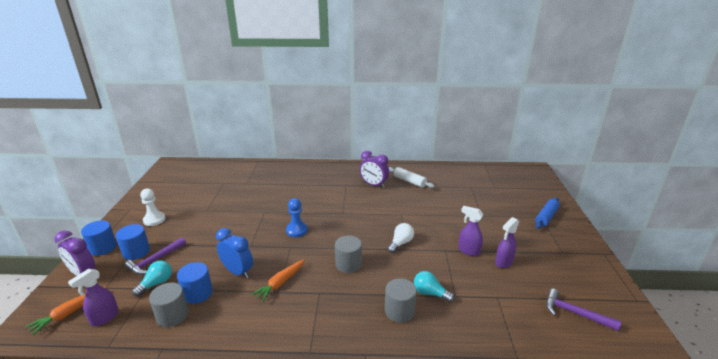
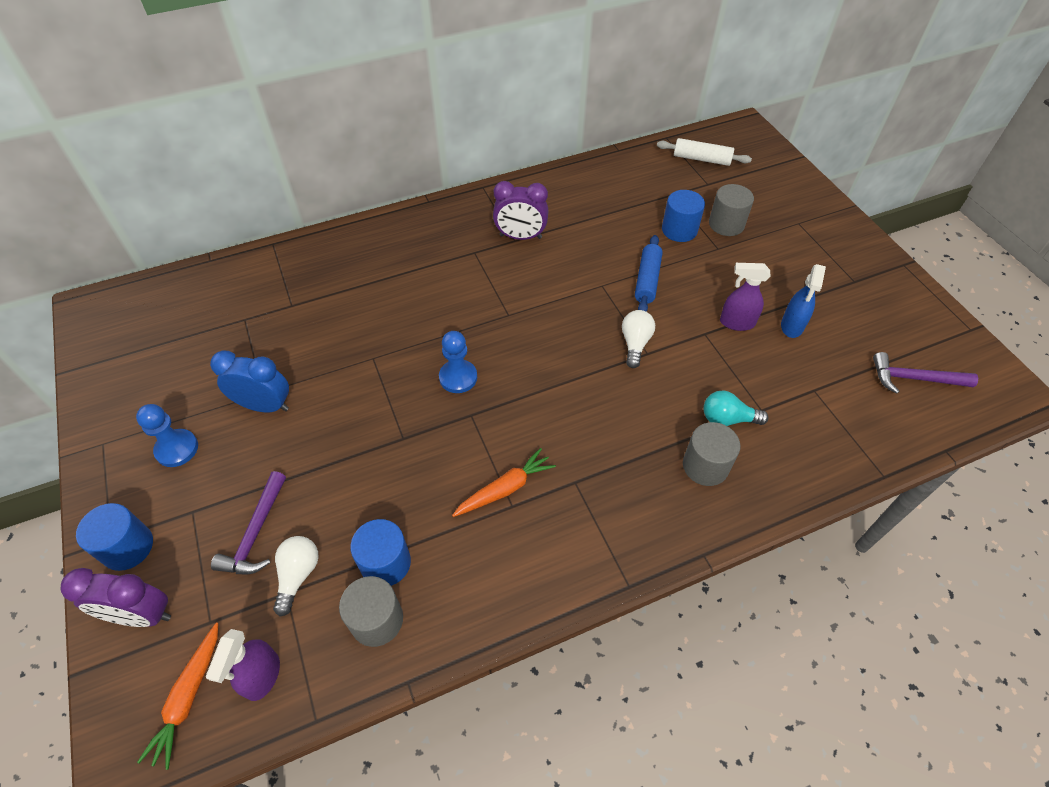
camera: 25 degrees left, 25 degrees up
(136, 252) = (203, 529): blue cylinder -> blue cylinder (679, 230)
(154, 220) = (177, 449): white pawn -> blue pawn
(156, 283) = (298, 575): turquoise light bulb -> white light bulb
(238, 272) = (420, 496): blue clock -> blue clock (265, 406)
(280, 283) = (505, 489): orange carrot -> orange carrot turned 135 degrees counterclockwise
(348, 264) = (584, 413): grey cylinder -> grey cylinder (726, 224)
(409, 181) = (573, 211): white rolling pin -> white rolling pin (701, 159)
(503, 262) = (792, 326): purple spray bottle -> blue spray bottle
(546, 217) = (804, 221): blue rolling pin -> blue rolling pin (647, 280)

